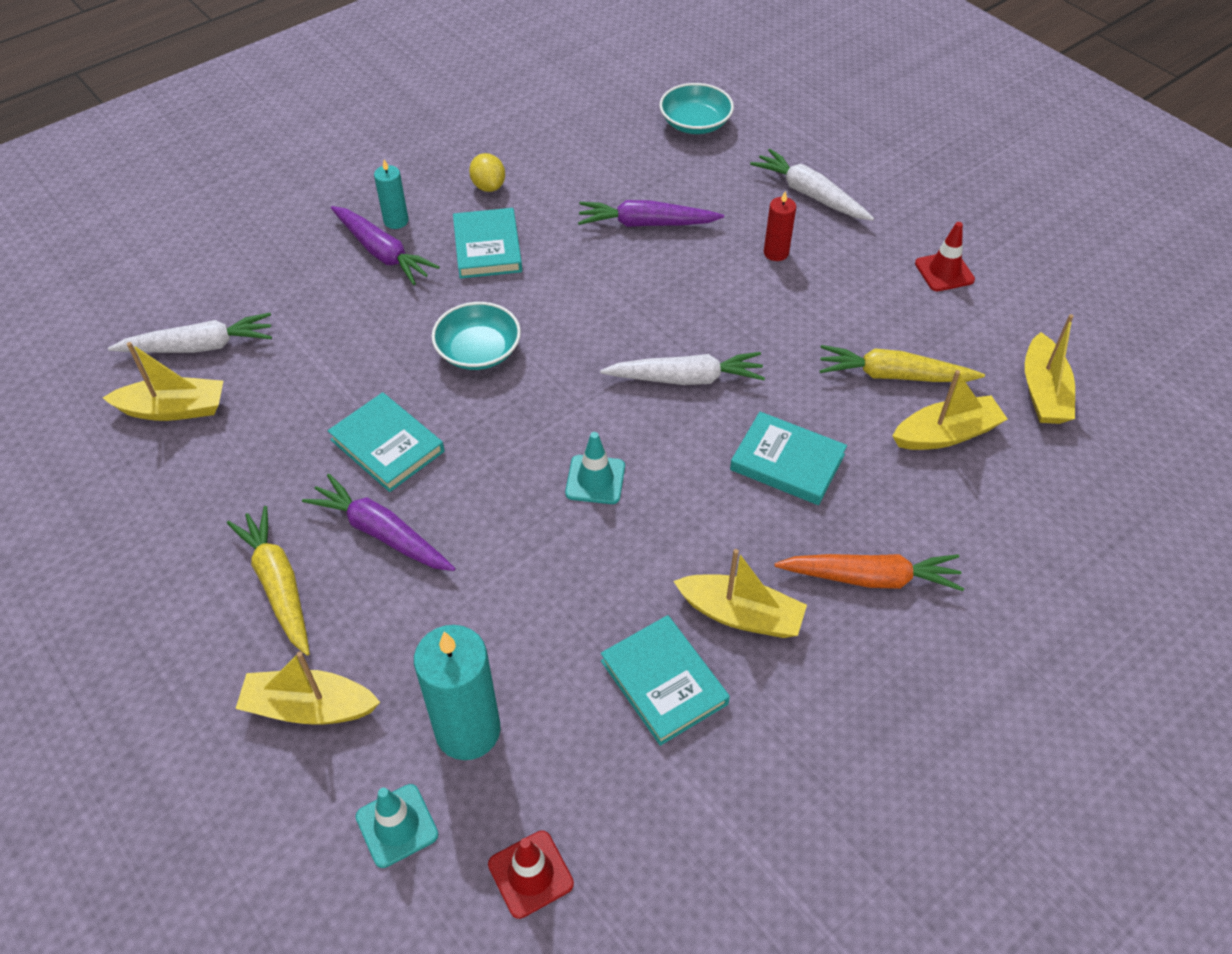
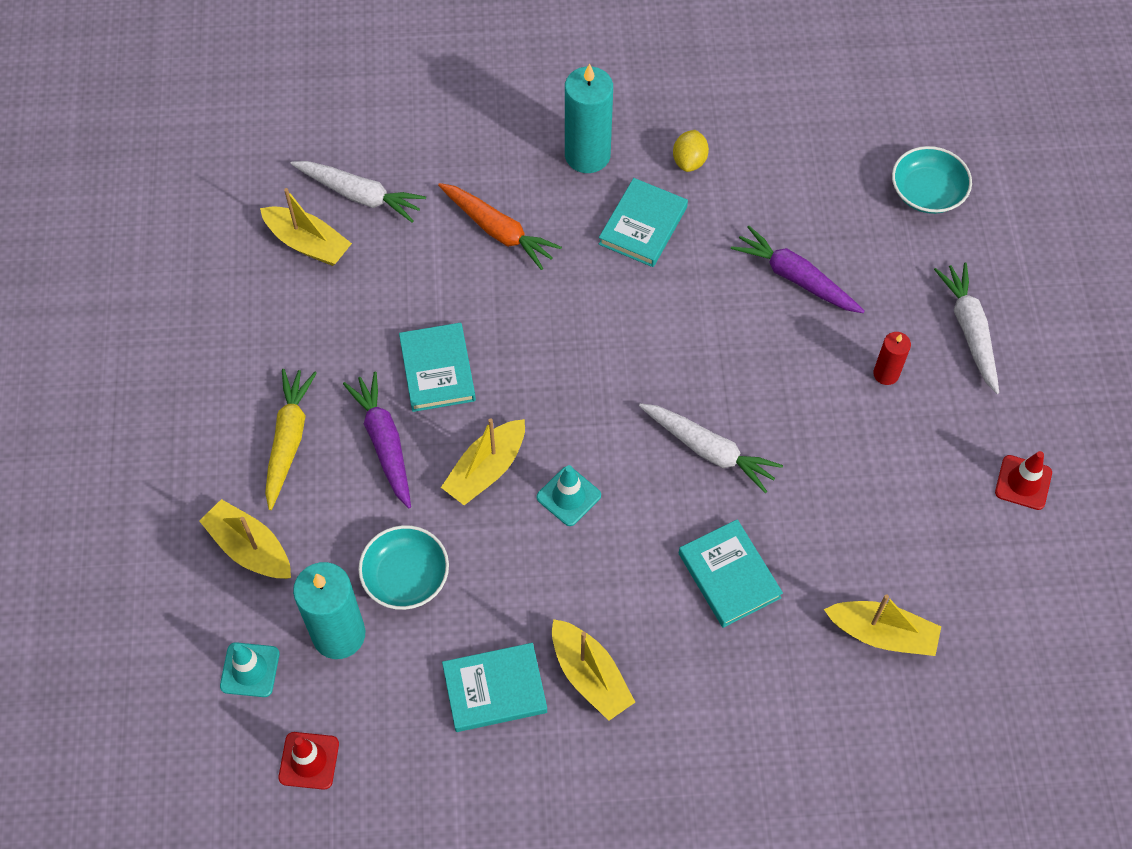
camera: 35 degrees right, 10 degrees up
(382, 253) = (554, 182): purple carrot -> none
(396, 221) = (587, 155): turquoise candle -> turquoise candle, size x1.89
(478, 351) = (564, 324): turquoise bowl -> turquoise bowl (406, 576)
(664, 682) = (494, 689): turquoise book -> turquoise book turned 75 degrees clockwise
(870, 578) = (711, 712): orange carrot -> orange carrot (498, 231)
(894, 375) = (885, 554): yellow carrot -> none
(1043, 392) = (1003, 650): yellow boat -> yellow boat (486, 470)

